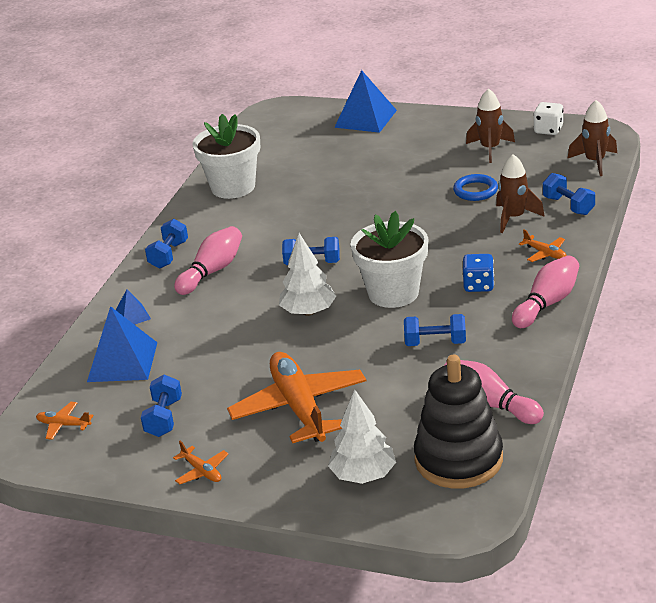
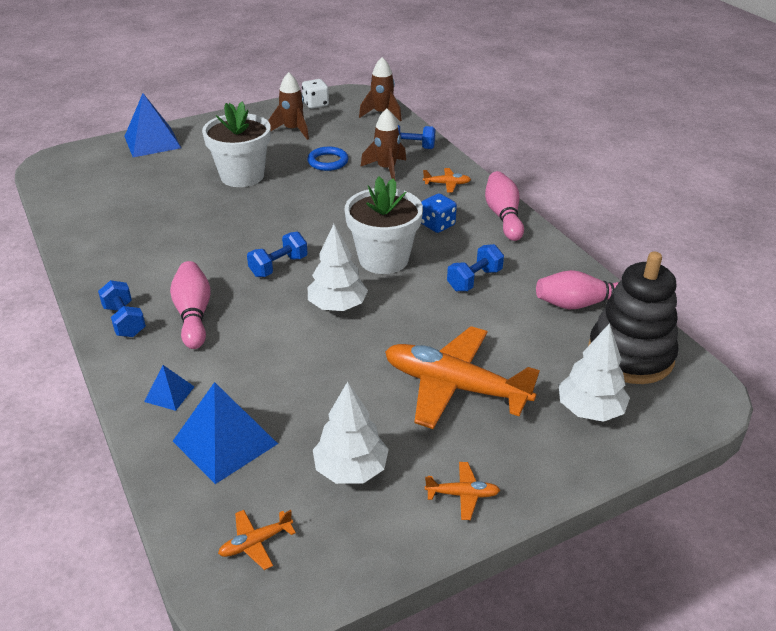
camera: 50 degrees left, 5 degrees up
(164, 418) = (350, 469): blue dumbbell -> white tree
(233, 187) = (104, 237): white flower pot -> white flower pot (242, 176)

